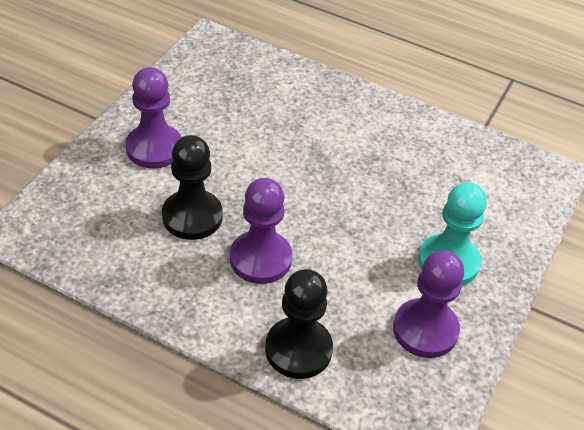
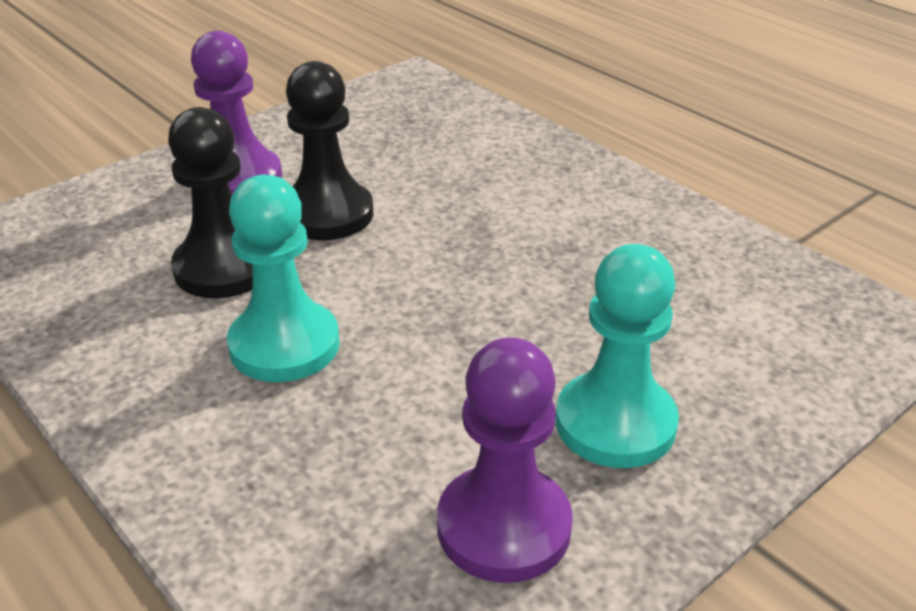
camera: 25 degrees right, 10 degrees down
(260, 259) = (284, 345): purple pawn -> turquoise pawn
(298, 349) = (245, 497): black pawn -> black pawn (327, 214)

